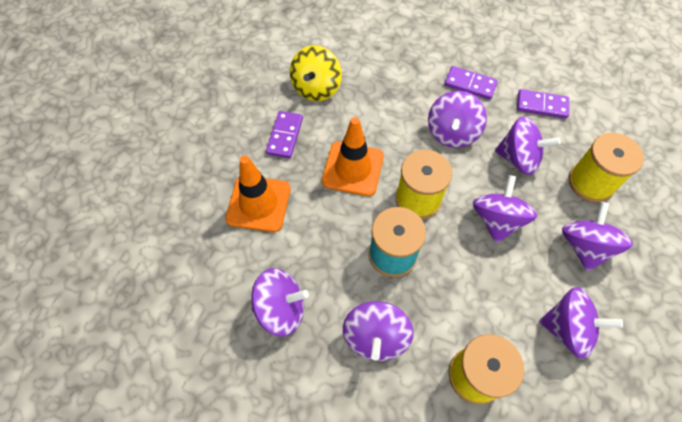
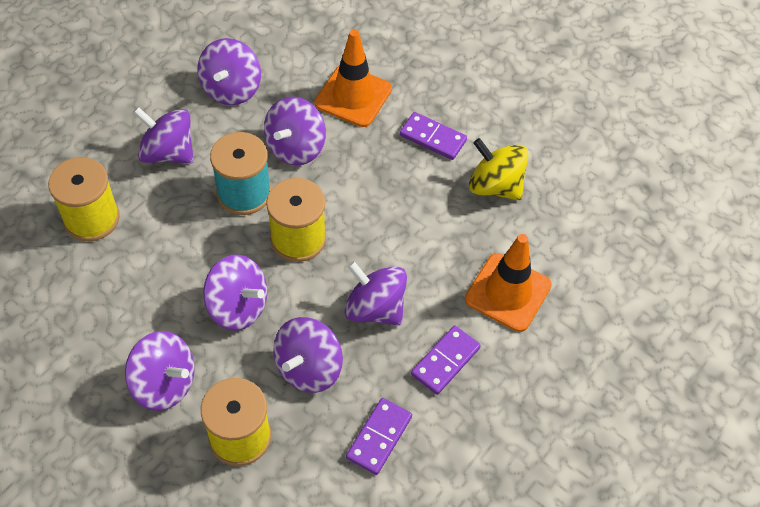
camera: 105 degrees right, 5 degrees down
(353, 169) = (363, 189): orange traffic cone -> orange traffic cone (508, 292)
(567, 328) = (89, 319): purple spinning top -> purple spinning top (295, 147)

